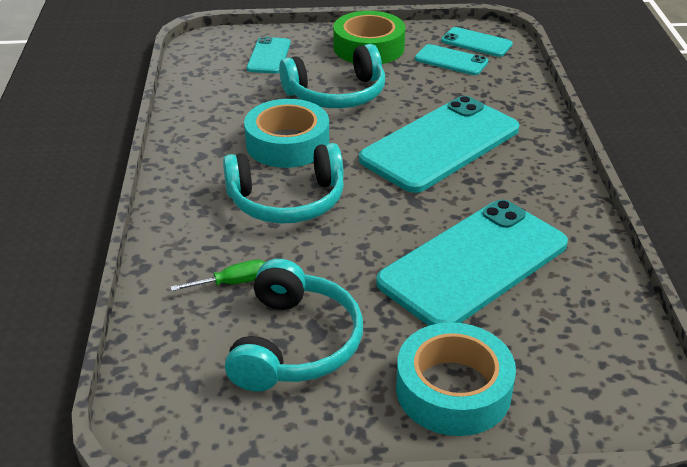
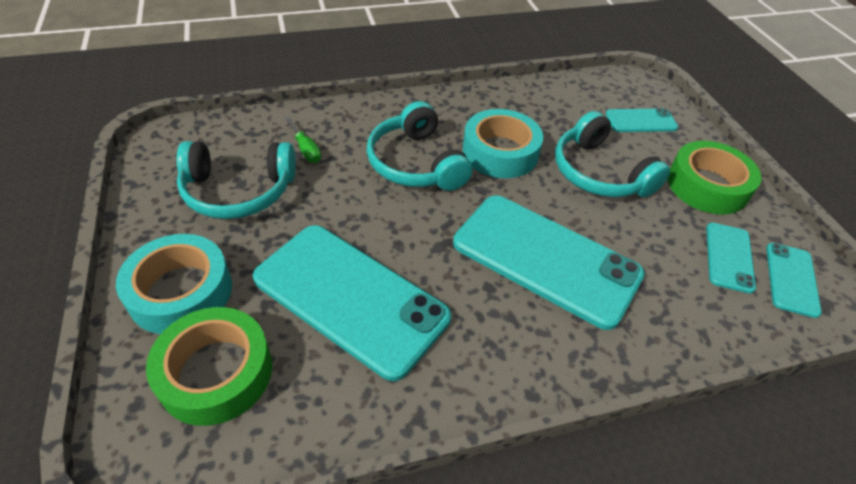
camera: 75 degrees right, 10 degrees up
(558, 358) = (216, 372): none -> green tape

